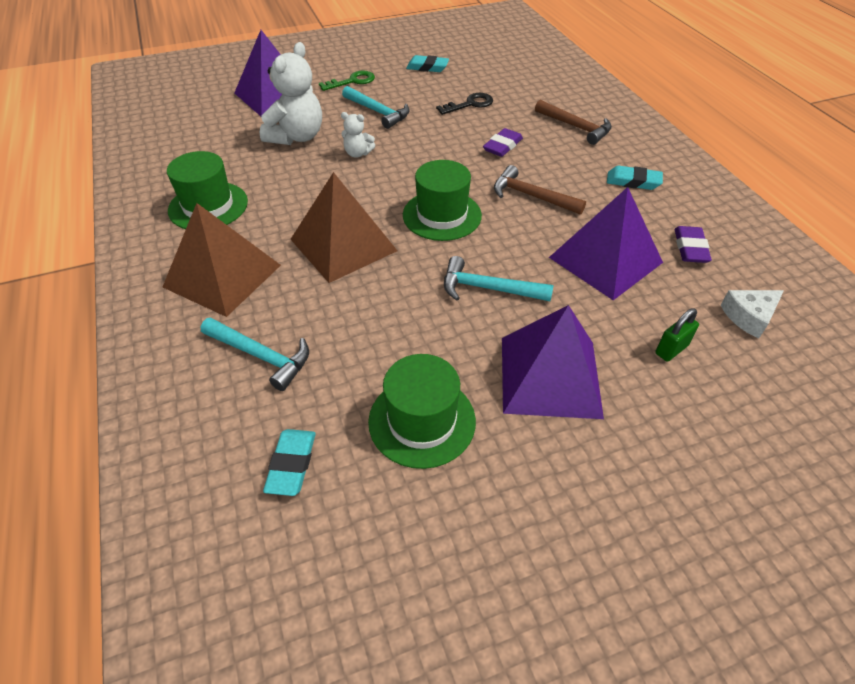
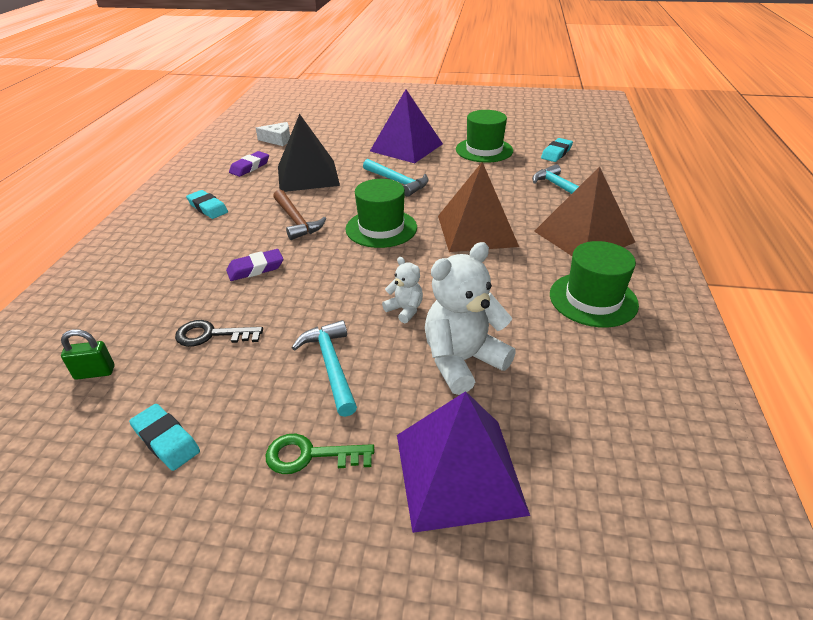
camera: 150 degrees left, 10 degrees down
(576, 127) = (160, 265): brown hammer -> none
(605, 260) = (308, 175): purple pyramid -> black pyramid
(671, 349) = (335, 140): green padlock -> green padlock (95, 372)

